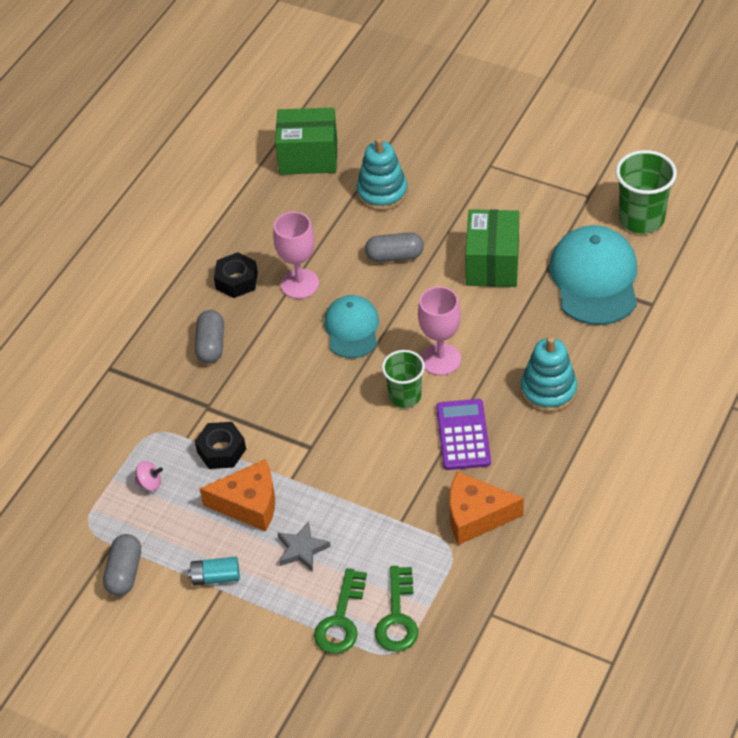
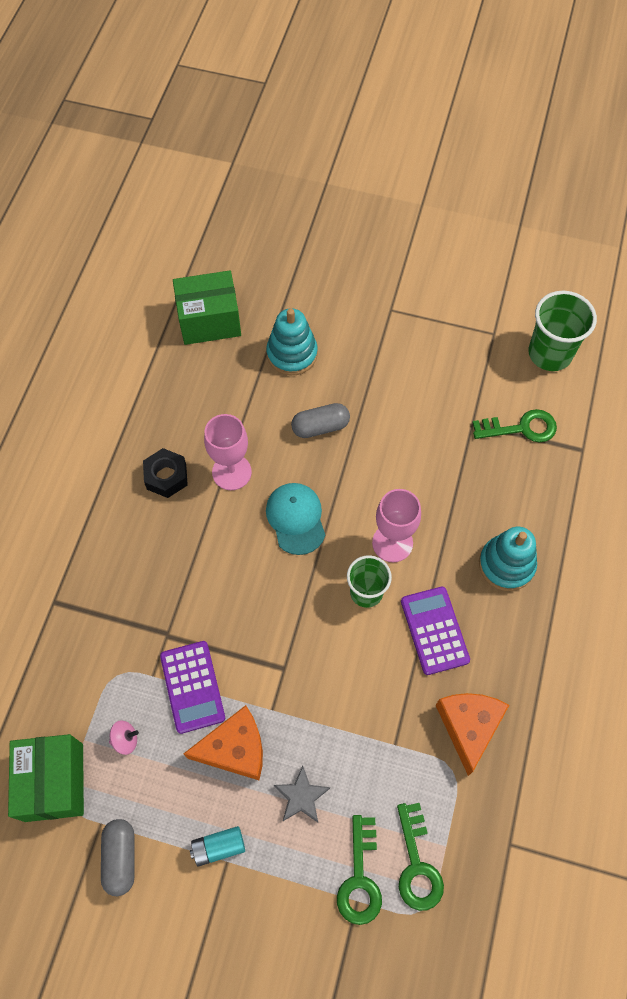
camera: 15 degrees left, 15 degrees up
(211, 345) = (155, 558): grey capsule -> none
(221, 450) = (192, 687): black nut -> purple calculator
(476, 516) = (469, 726): orange cheese -> orange cheese turned 105 degrees clockwise
(492, 264) = (418, 423): green box -> green box (54, 782)
(594, 279) = (521, 428): turquoise cap -> green key

